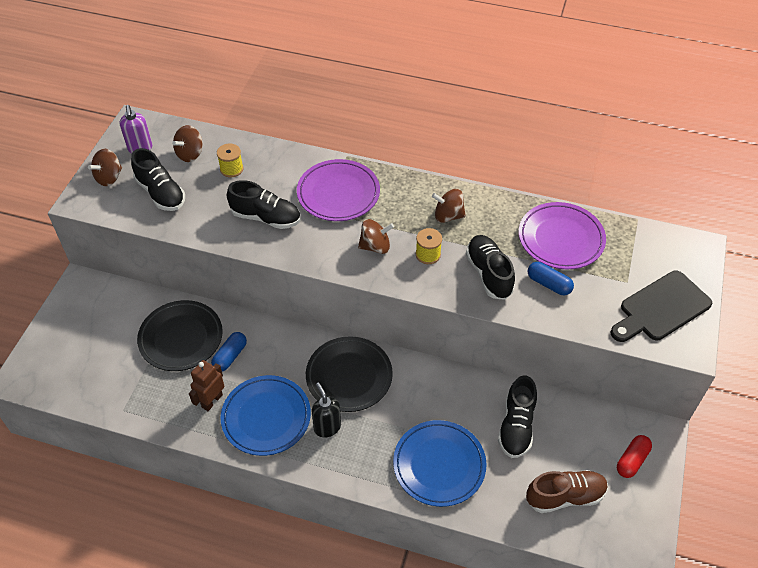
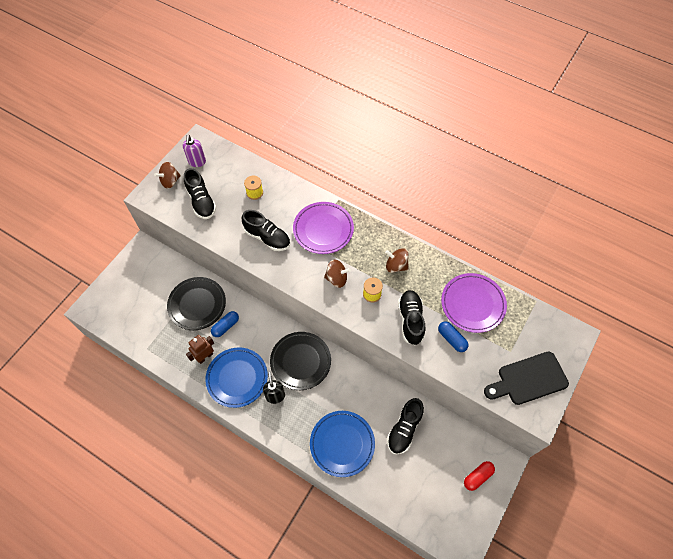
camera: 15 degrees right, 10 degrees up
(190, 154) = (229, 174): brown spinning top -> none
(565, 496) = (421, 490): brown shoe -> none

